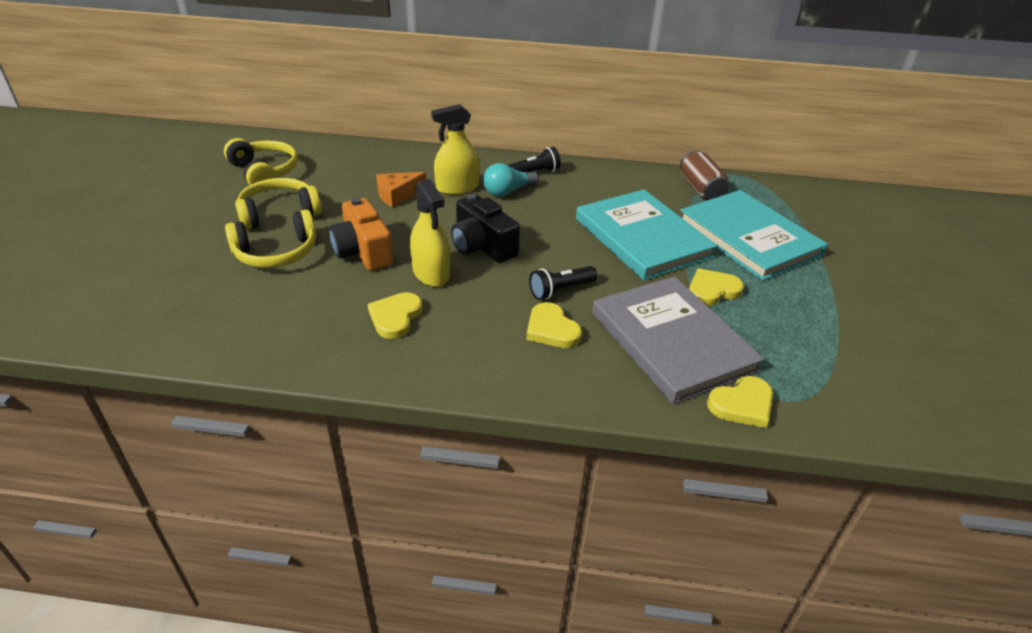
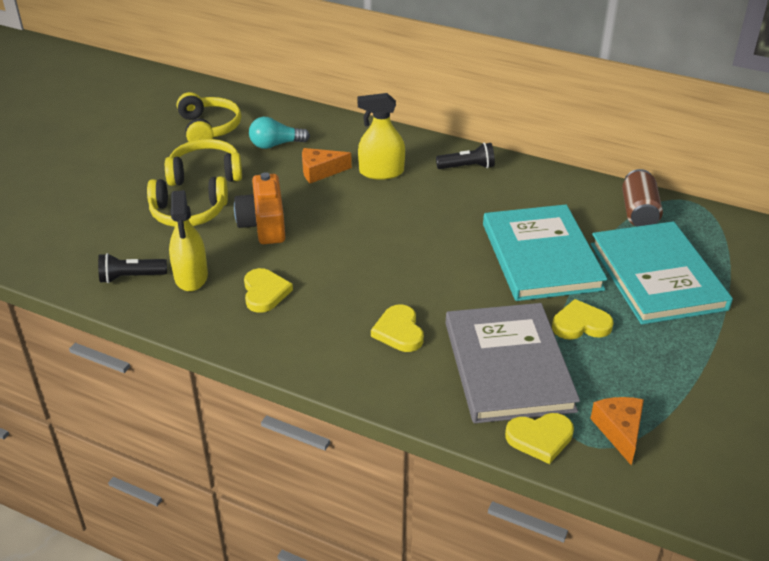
camera: 20 degrees right, 0 degrees up
(395, 317) = (265, 292): yellow heart -> yellow heart turned 135 degrees clockwise
(431, 273) = (315, 256): yellow spray bottle -> yellow spray bottle (191, 276)
(482, 246) = (375, 238): black camera -> none
(508, 191) = (429, 184): turquoise light bulb -> turquoise light bulb (276, 145)
(561, 290) = (428, 296): black flashlight -> black flashlight (131, 277)
(806, 381) = (619, 431): none -> orange cheese

